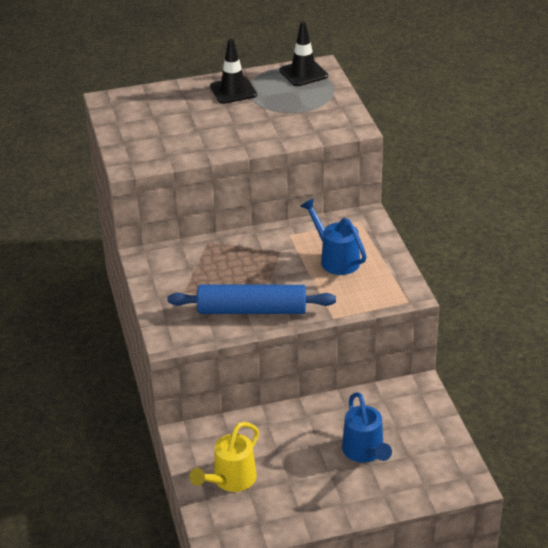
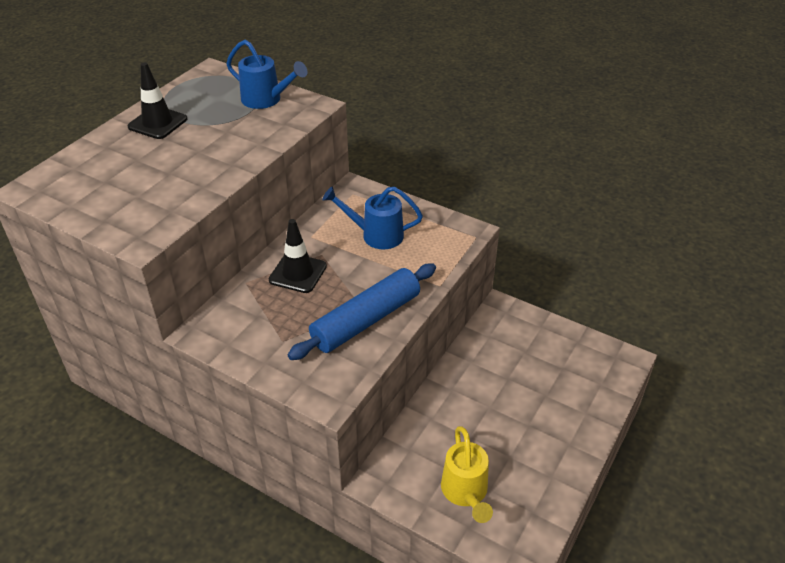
camera: 45 degrees left, 5 degrees up
(303, 73) = (205, 82): black traffic cone -> black traffic cone (298, 273)
(365, 452) = (531, 388): blue watering can -> blue watering can (266, 100)

